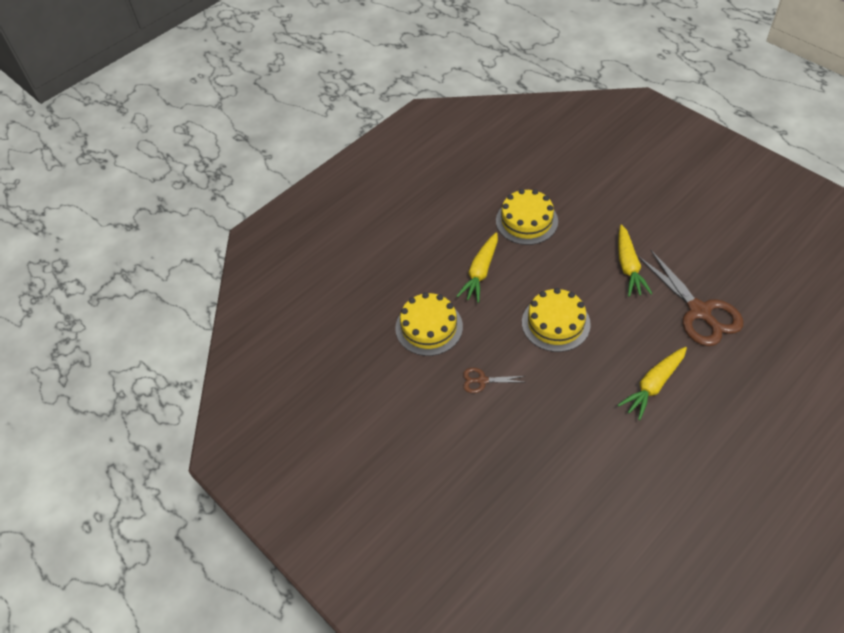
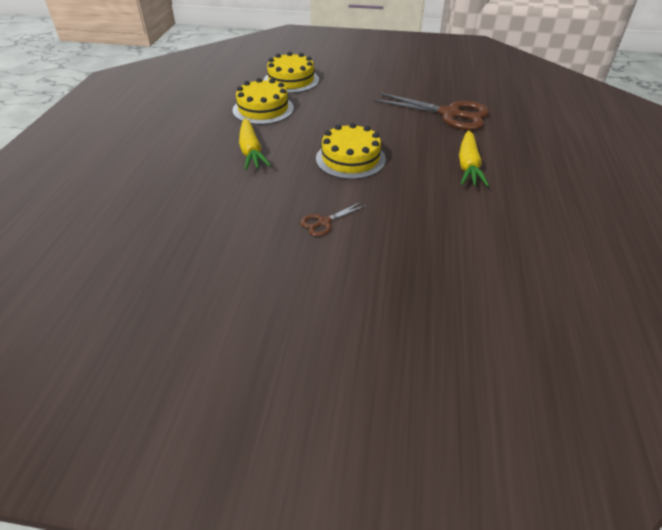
camera: 40 degrees left, 10 degrees down
(429, 327) = (233, 205): yellow cake -> yellow cake (291, 80)
(628, 266) = (372, 108): yellow carrot -> none

